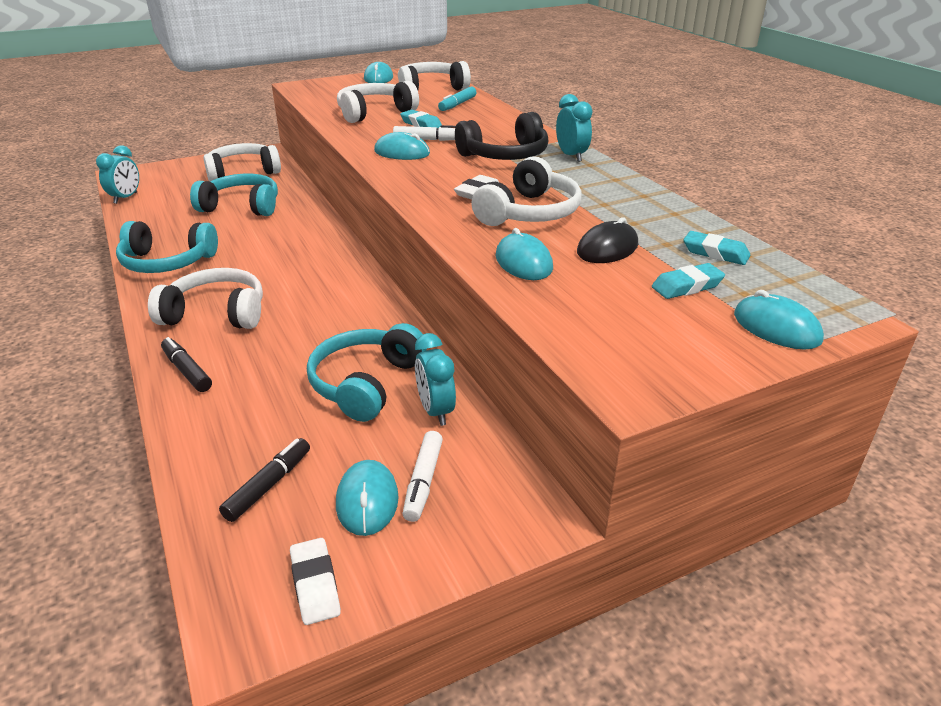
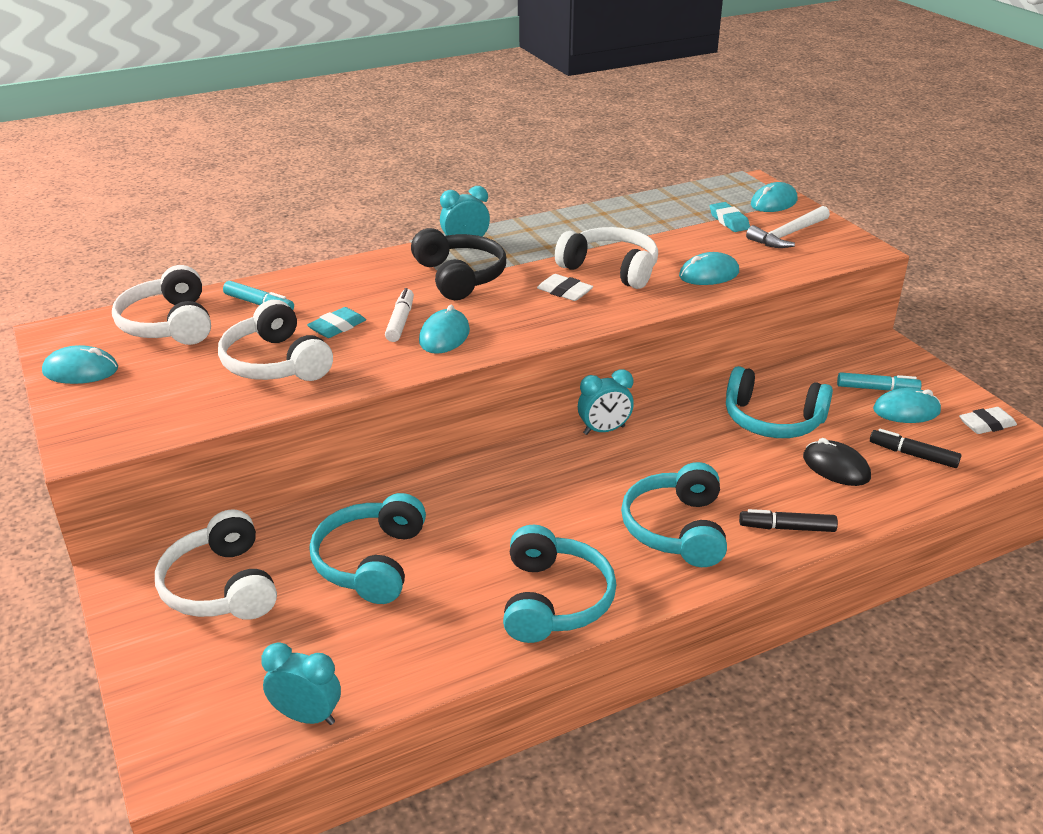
camera: 90 degrees left, 0 degrees up
(187, 371) = (787, 528): black marker -> black marker turned 45 degrees clockwise
(216, 313) = (676, 529): white headphones -> turquoise headphones
(423, 482) = (877, 389): white marker -> turquoise marker
(435, 411) = (797, 386): turquoise clock -> turquoise clock (604, 430)
(607, 248) = (676, 242): black mouse -> black mouse (836, 467)
(658, 327) = (787, 235): none -> white hammer
(715, 253) = (674, 207): turquoise eraser -> none

